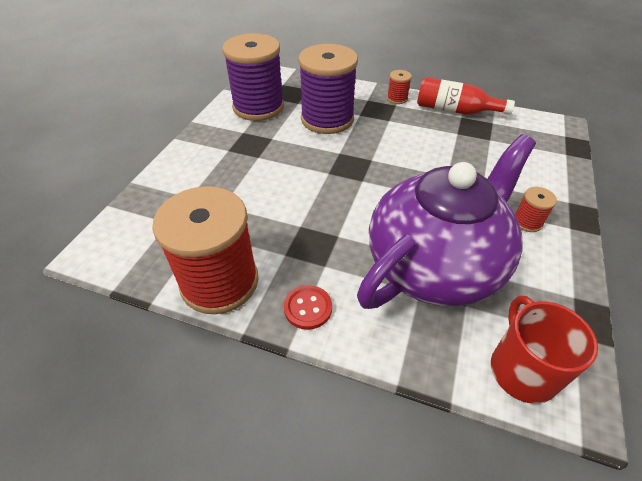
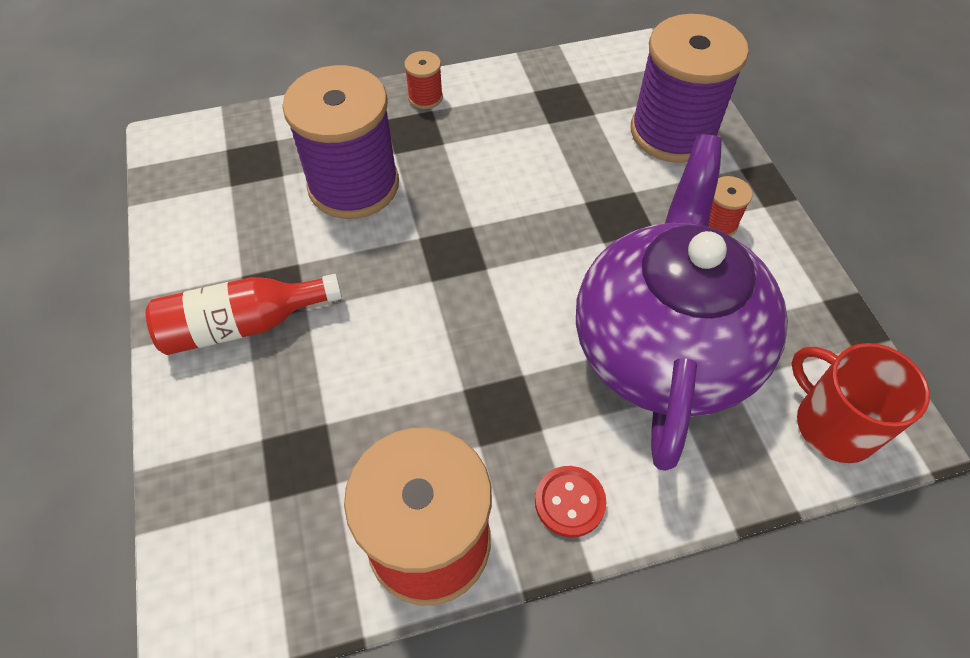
camera: 35 degrees left, 10 degrees up
(258, 107) = (225, 214): purple spool -> purple spool (673, 132)
(455, 110) = (518, 83): red bottle -> red bottle (243, 325)

